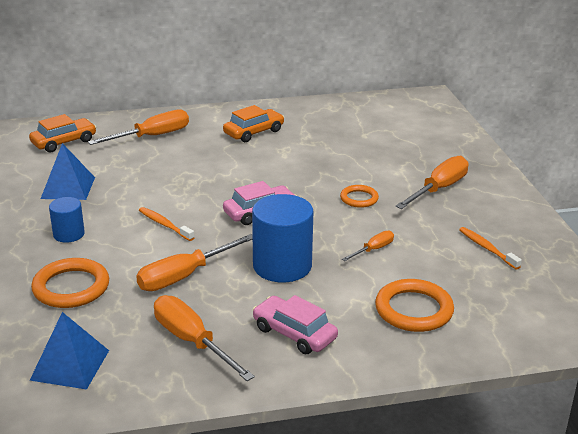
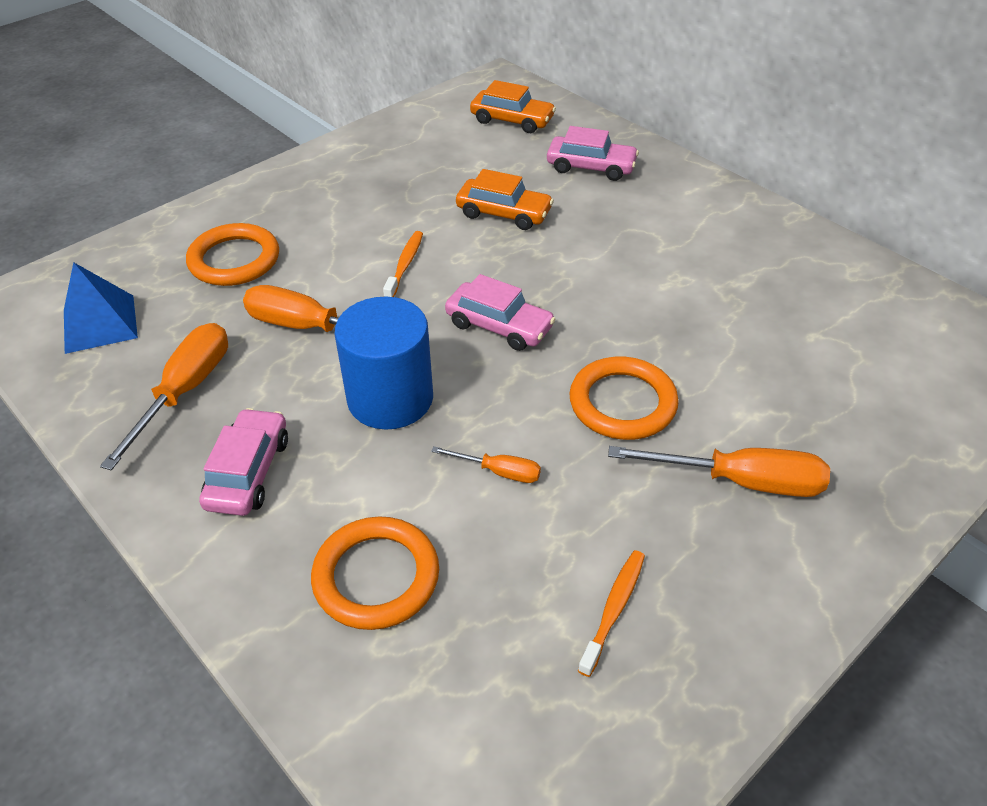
camera: 60 degrees right, 15 degrees up
(68, 187) = (421, 167): blue pyramid -> none
(69, 234) = (331, 211): blue cylinder -> none
(152, 136) = (591, 167): orange screwdriver -> pink car
(254, 132) = (694, 235): orange car -> orange car (503, 213)
(359, 198) = (622, 403): orange ring -> orange ring, size x1.69

